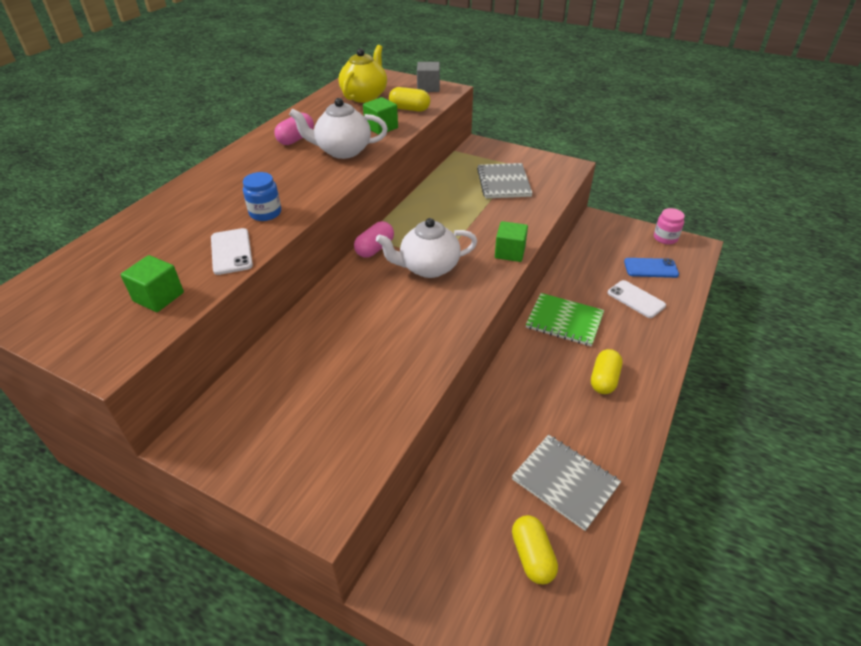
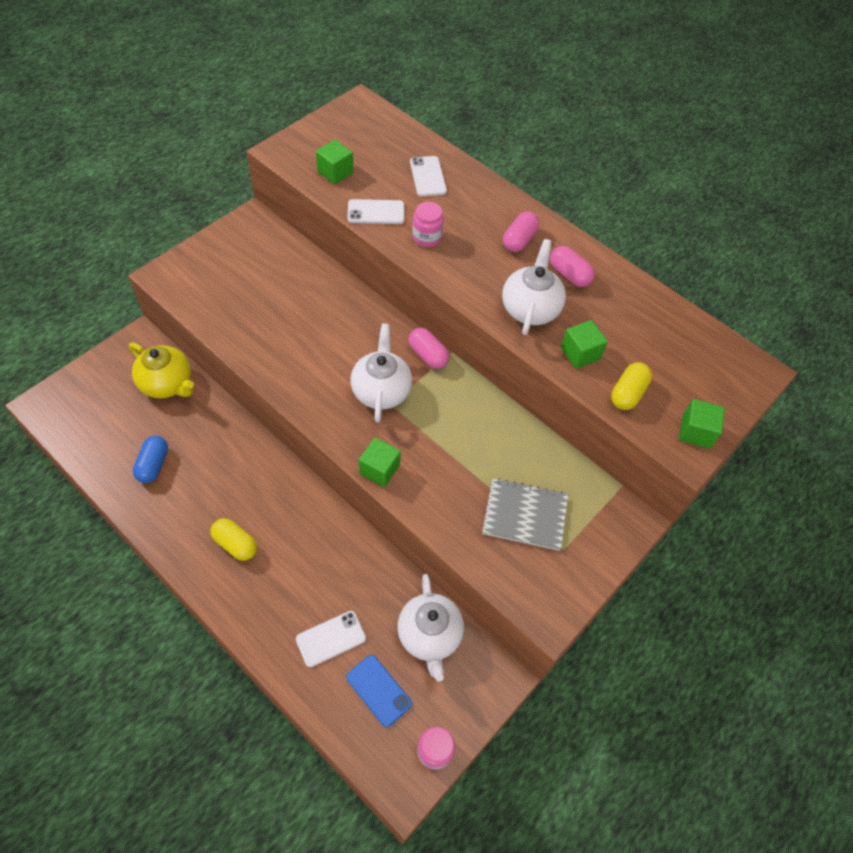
camera: 100 degrees right, 15 degrees up
(165, 228) = (428, 176): none -> white phone
(258, 165) = (519, 240): none -> pink capsule
(265, 213) = (427, 237): blue jar -> pink jar
(365, 96) = (676, 355): yellow teapot -> yellow teapot (167, 384)
(428, 88) = (695, 432): grey cube -> green cube
(532, 556) = (112, 421): yellow capsule -> none
(564, 321) = (326, 544): green notebook -> none
(565, 482) = (153, 465): grey notebook -> blue capsule
(595, 253) = (429, 635): none -> white teapot
(650, 268) = (378, 690): blue phone -> blue phone turned 60 degrees counterclockwise

